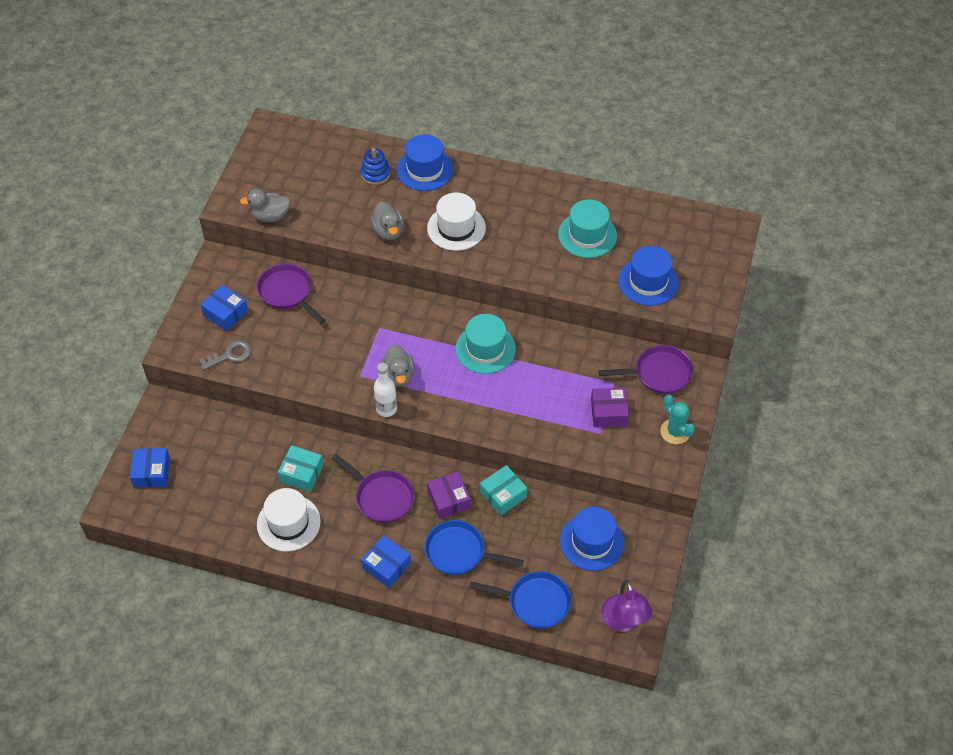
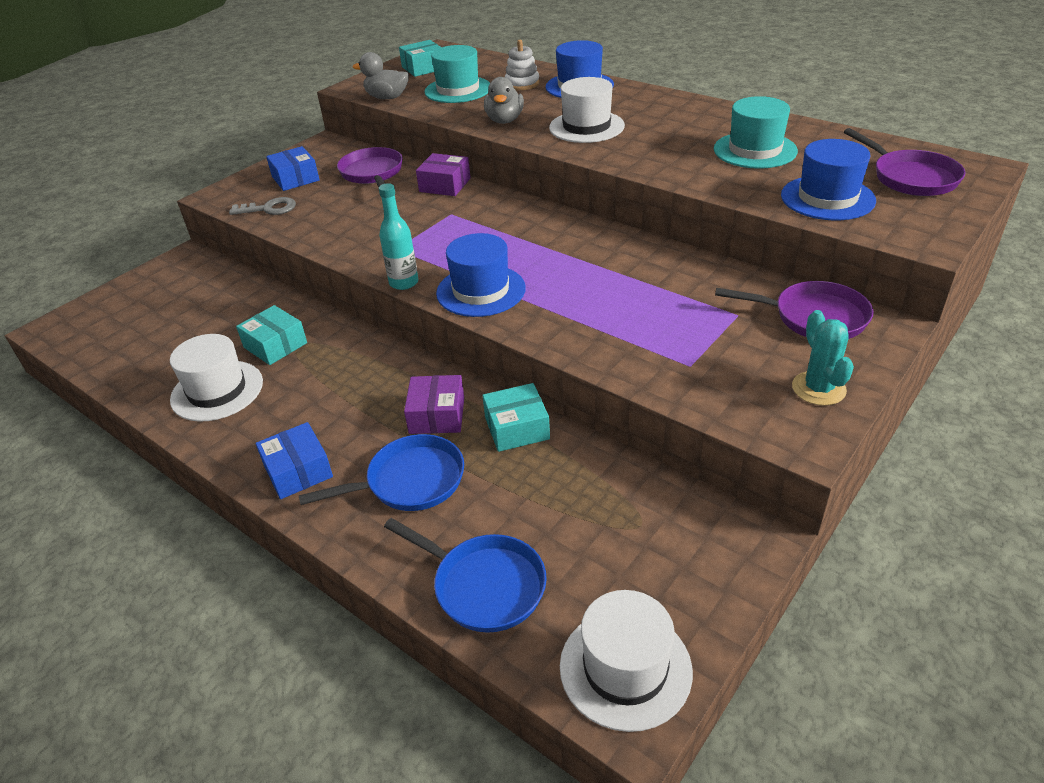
camera: 25 degrees right, 15 degrees down
(152, 472) = (119, 309): blue box -> none
(274, 162) = (423, 68): none -> turquoise box
(375, 174) = (522, 84): blue stacking toy -> white stacking toy
(381, 497) = (351, 391): purple pan -> purple pan (910, 177)
(386, 409) = (404, 283): white bottle -> turquoise bottle
(398, 375) = (442, 256): grey duck -> none
(459, 552) = (410, 481): blue pan -> blue pan turned 120 degrees clockwise
(485, 349) = (570, 251): turquoise hat -> turquoise hat (458, 90)
(592, 541) = (624, 523): blue hat -> blue hat (481, 291)
(608, 412) = (714, 345): purple box -> purple box (445, 185)
(623, 622) = (625, 668): purple lamp -> white hat

